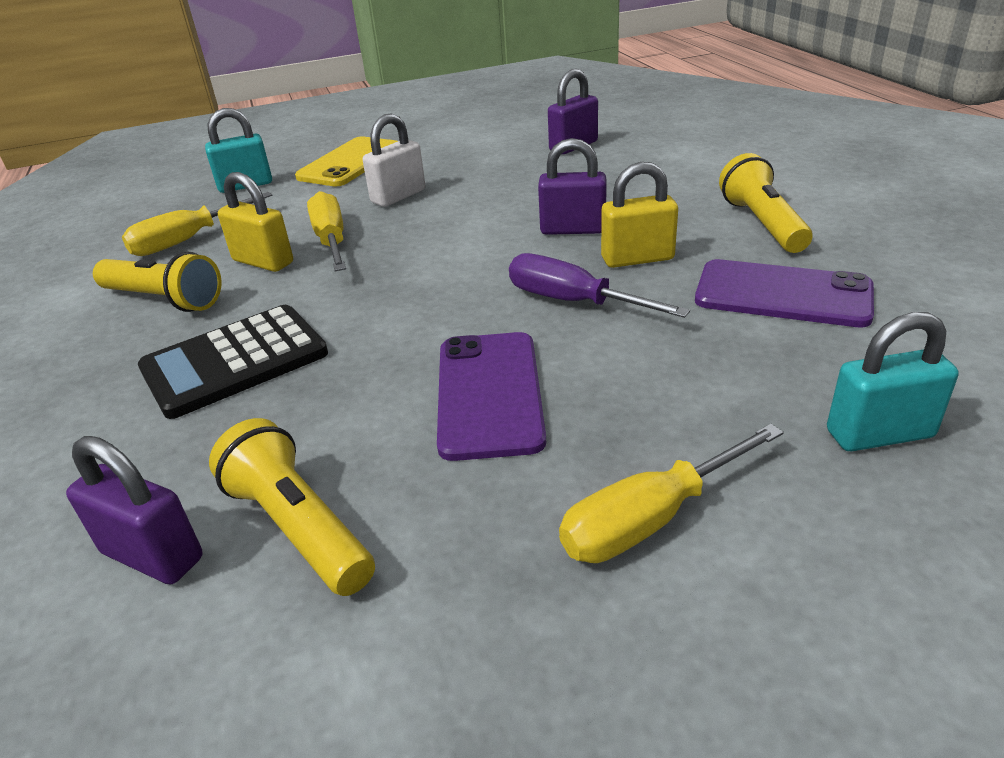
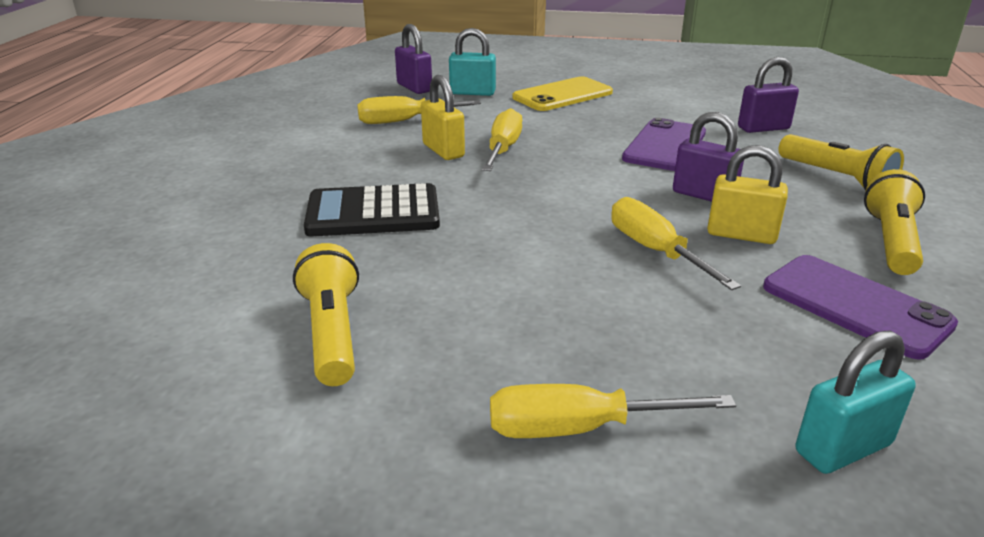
camera: 25 degrees right, 5 degrees down
(152, 555) = (236, 314): purple padlock -> purple padlock (414, 88)
(164, 299) = (359, 157): yellow flashlight -> yellow flashlight (836, 178)
(398, 196) = (579, 130): white padlock -> none
(489, 394) = (530, 295): purple phone -> purple phone (665, 146)
(574, 302) = (655, 251): purple screwdriver -> yellow screwdriver
(879, 434) = (843, 448): turquoise padlock -> turquoise padlock turned 45 degrees counterclockwise

